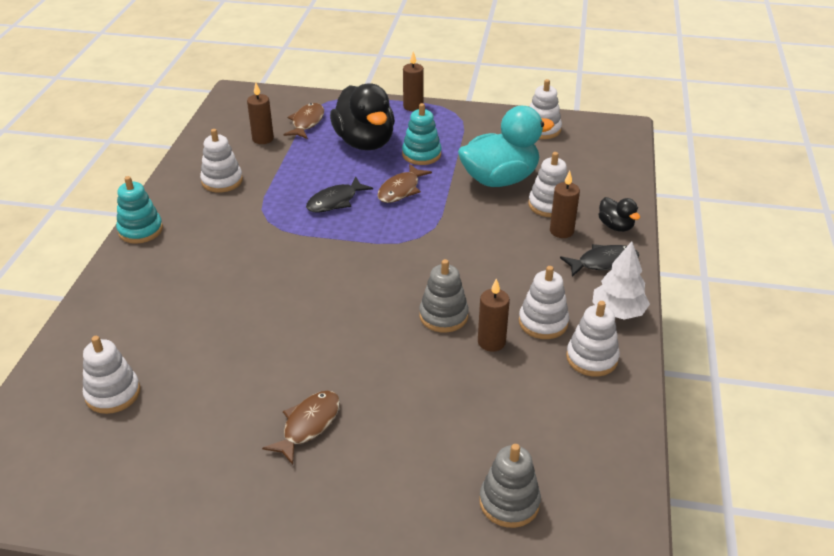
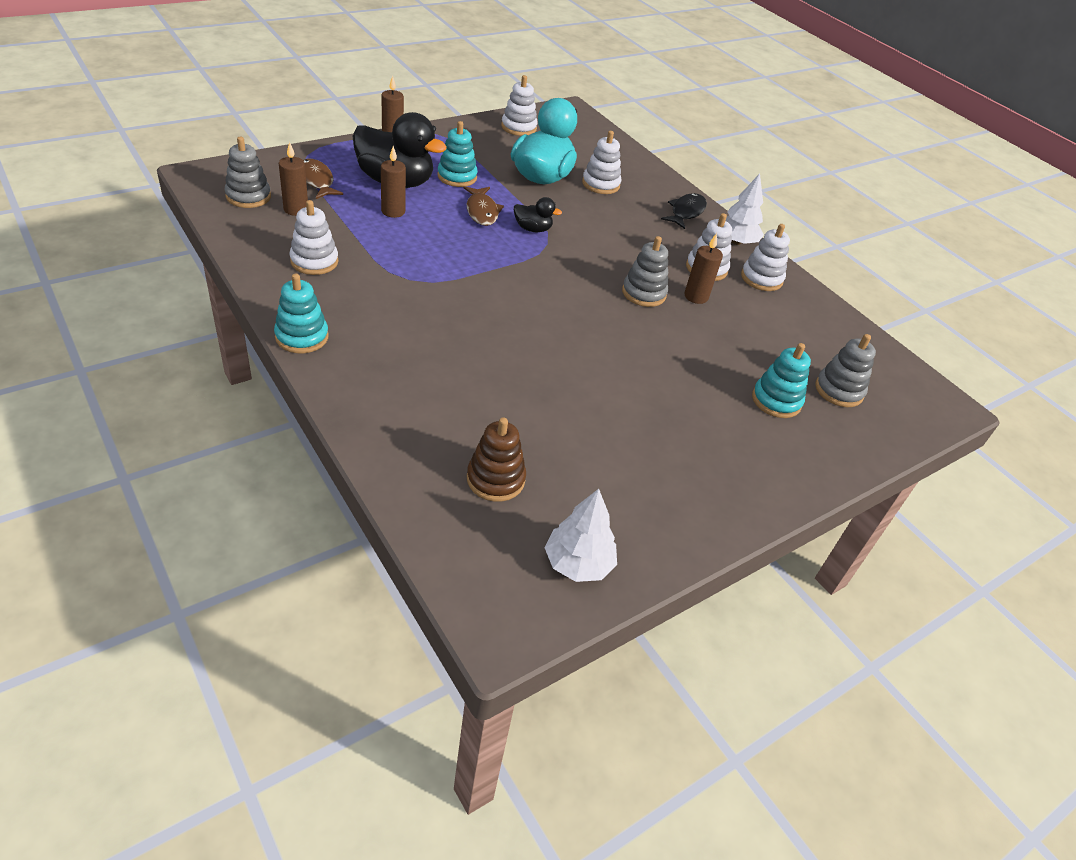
camera: 50 degrees left, 5 degrees up
(75, 487) = (578, 563): none -> white tree
(113, 393) = (495, 479): white stacking toy -> brown stacking toy
(245, 119) = (248, 196): none -> grey stacking toy
(308, 425) = (668, 414): brown fish -> none
(335, 201) = (443, 240): black fish -> none
(426, 472) = (776, 400): none -> turquoise stacking toy
(561, 231) = (633, 200): brown candle -> brown candle (393, 211)
(615, 226) = (660, 184): black duck -> black duck (532, 229)

